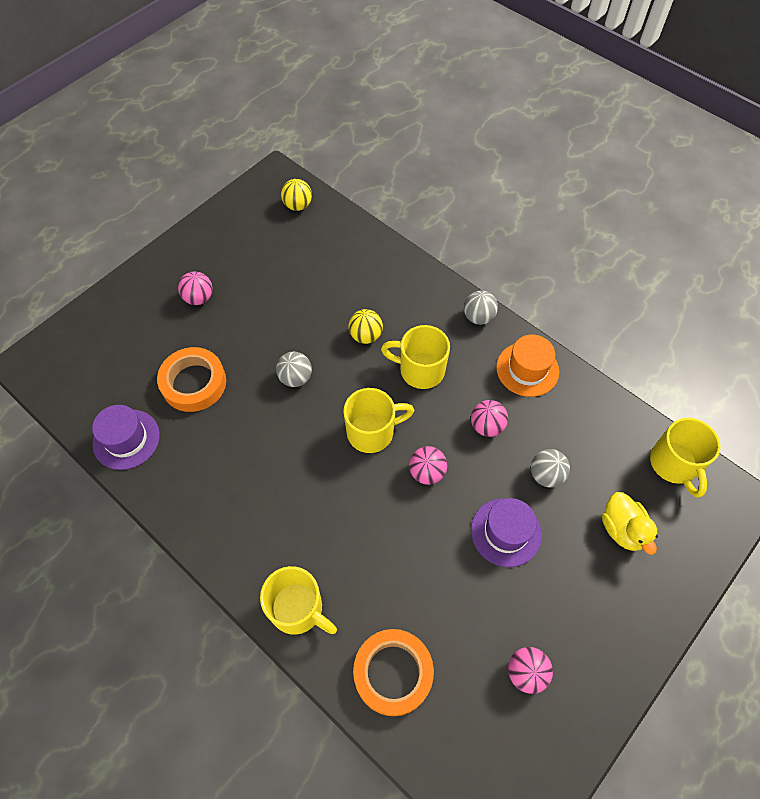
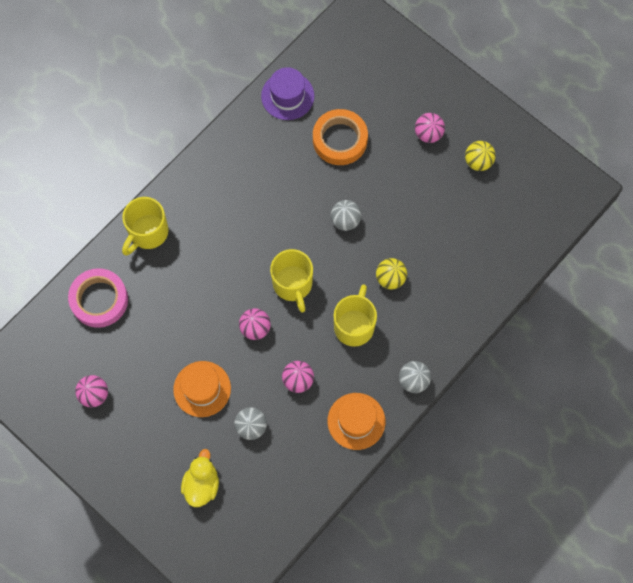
camera: 90 degrees right, 10 degrees up
(298, 205) = (544, 212): yellow ball -> yellow ball (478, 162)
(393, 673) = (99, 300): orange tape -> pink tape
(506, 532) = (202, 389): purple hat -> orange hat
(622, 529) = (201, 484): yellow duck -> yellow duck turned 120 degrees clockwise
(674, 464) = (259, 540): yellow mug -> none

